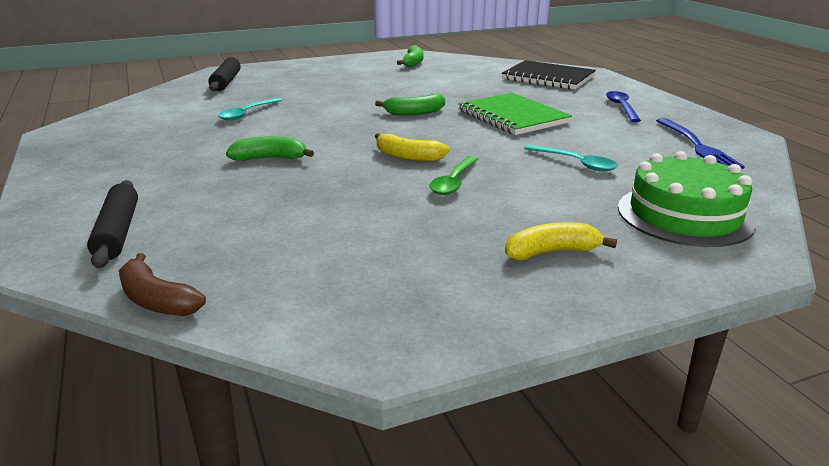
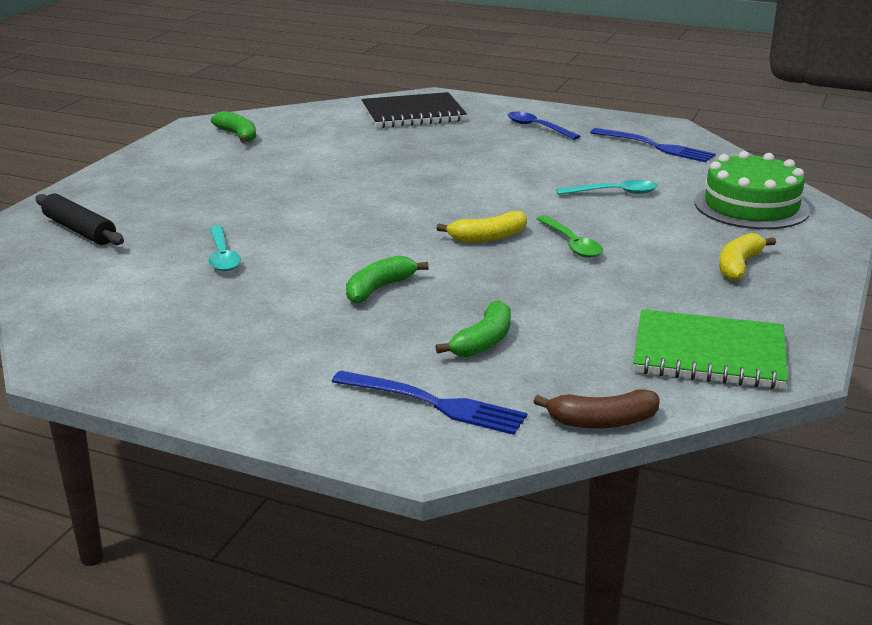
camera: 45 degrees left, 0 degrees up
(117, 232) = (435, 404): black rolling pin -> blue fork
(414, 112) = (386, 193): green banana -> green banana (483, 341)
(513, 117) = (478, 167): green notebook -> green notebook (709, 354)

